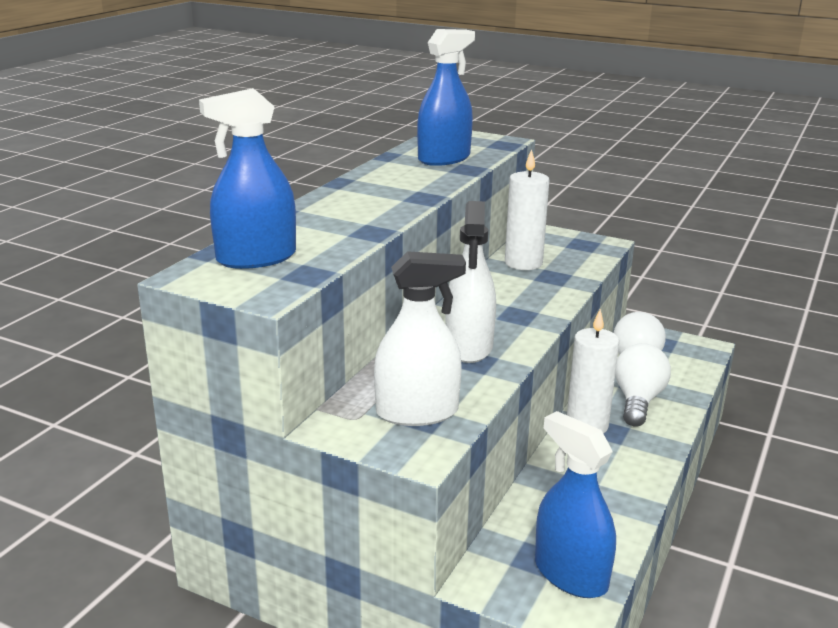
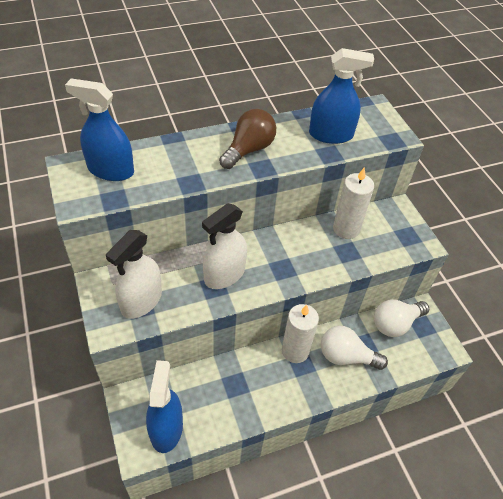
camera: 40 degrees right, 25 degrees up
(385, 192) = (249, 150): none -> brown light bulb
(417, 412) = (141, 301): white spray bottle -> white spray bottle turned 90 degrees clockwise
(638, 401) = (346, 356): white light bulb -> white light bulb turned 135 degrees counterclockwise

